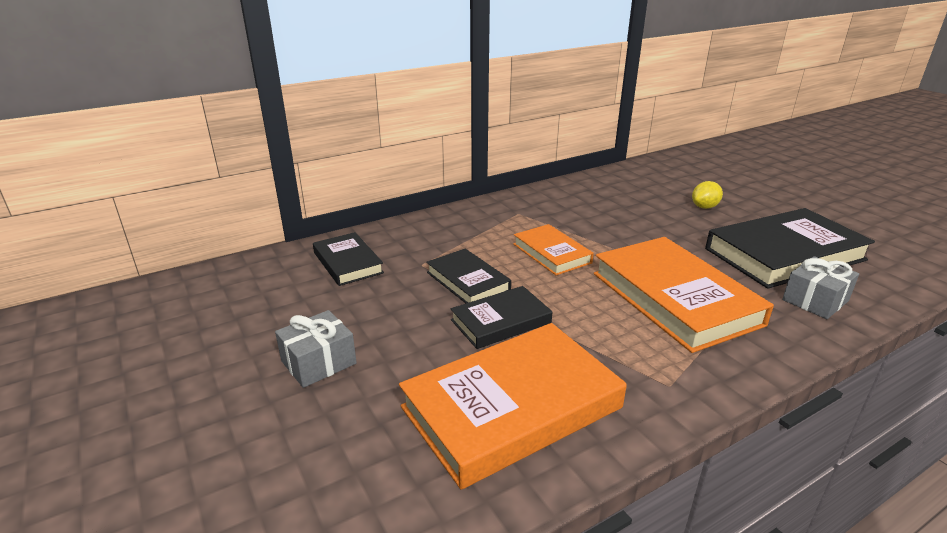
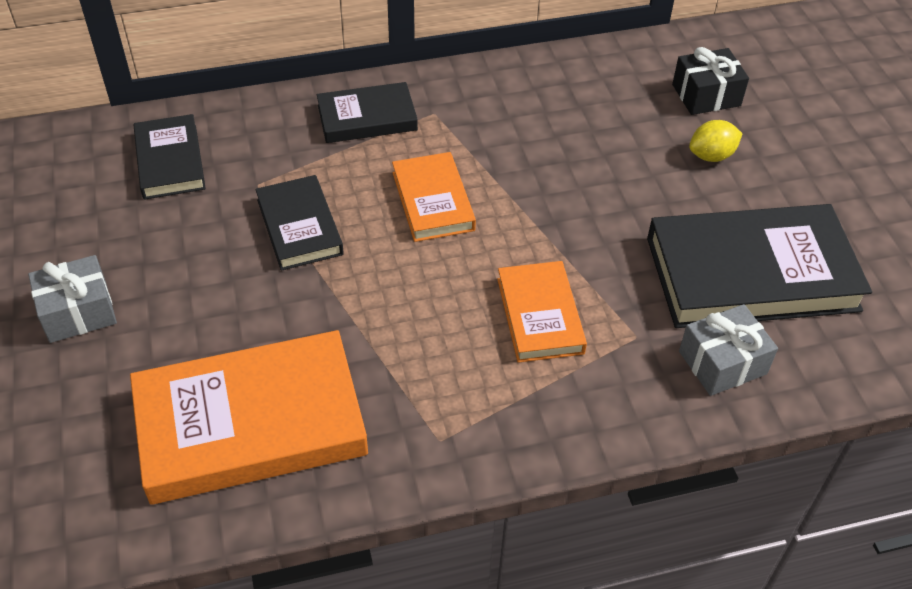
camera: 15 degrees right, 20 degrees up
(501, 321) = (304, 301): black book -> black book (367, 118)
(674, 298) = (540, 315): orange book -> orange book, size x0.55
(675, 183) = (706, 95): none -> black gift

